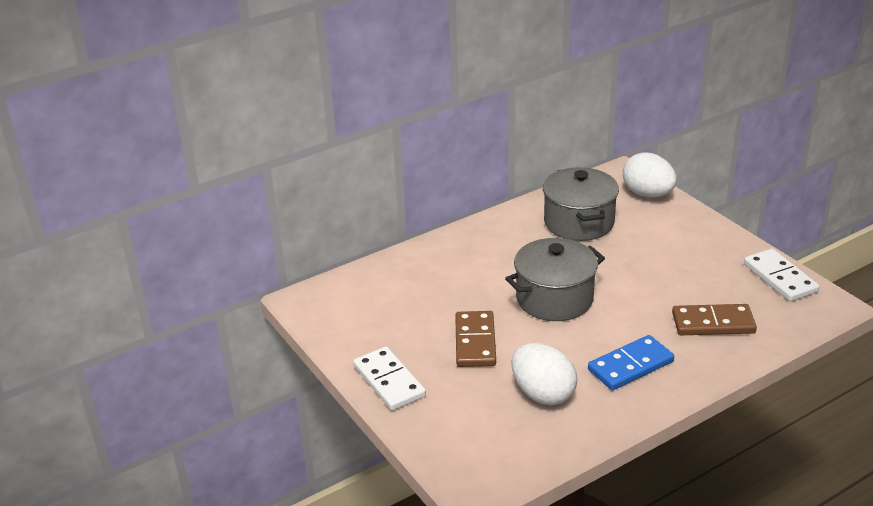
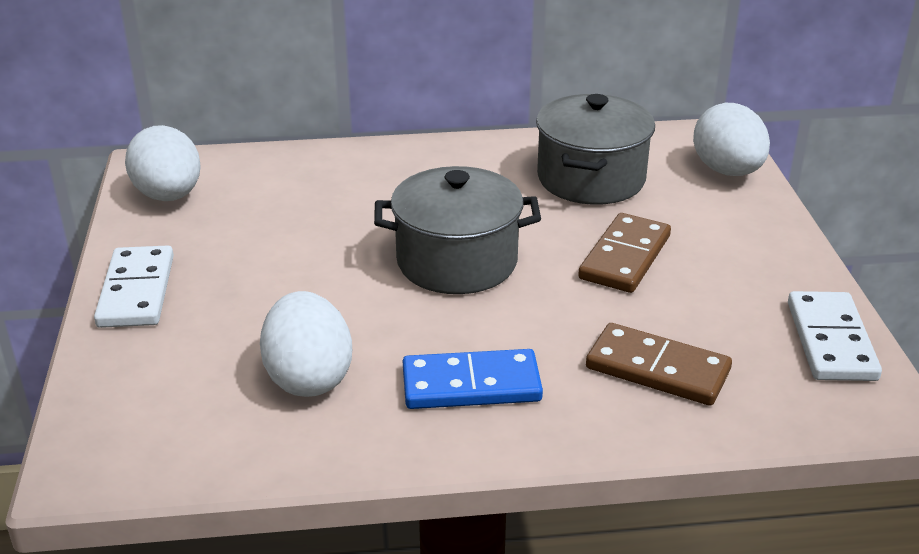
camera: 25 degrees right, 0 degrees up
(338, 315) = (169, 196): none -> white egg
(475, 342) = (295, 280): brown domino -> brown domino (625, 257)

